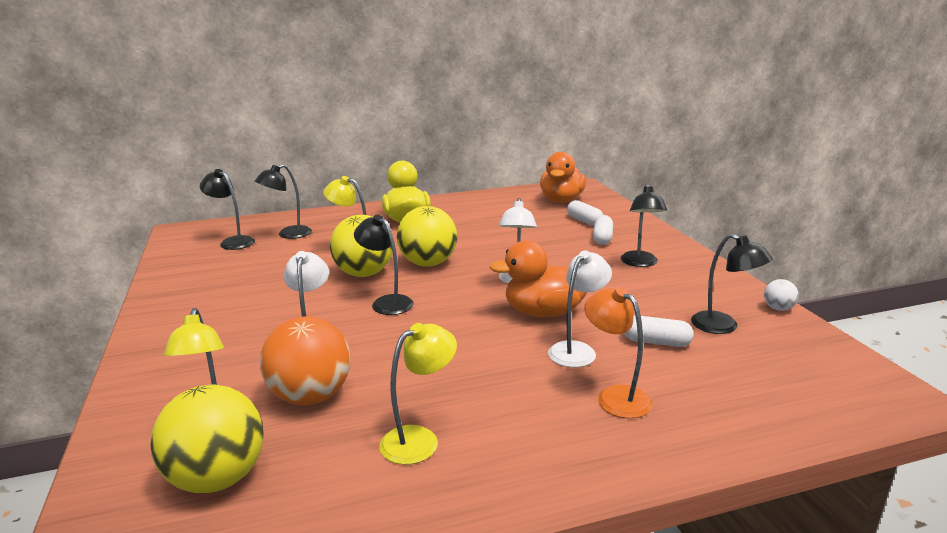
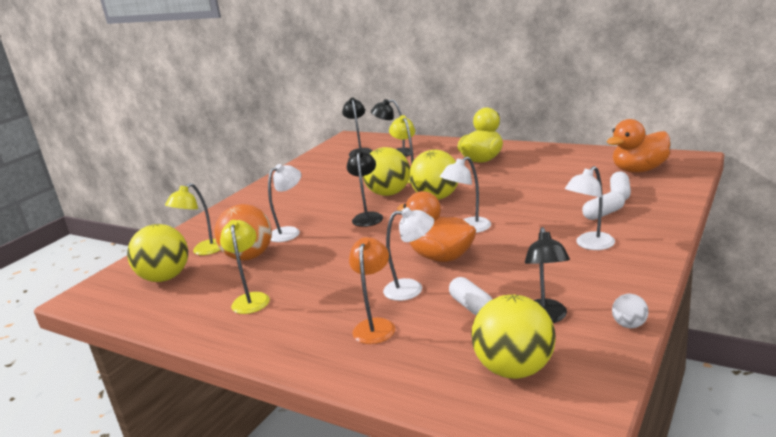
camera: 50 degrees right, 0 degrees up
(419, 439) = (251, 299): yellow lamp -> yellow lamp turned 105 degrees counterclockwise
(640, 263) = (590, 245): black lamp -> white lamp
(784, 373) = (514, 369): none -> yellow ball

